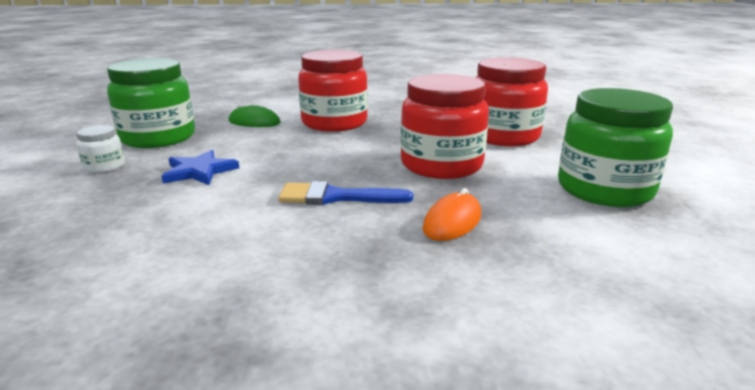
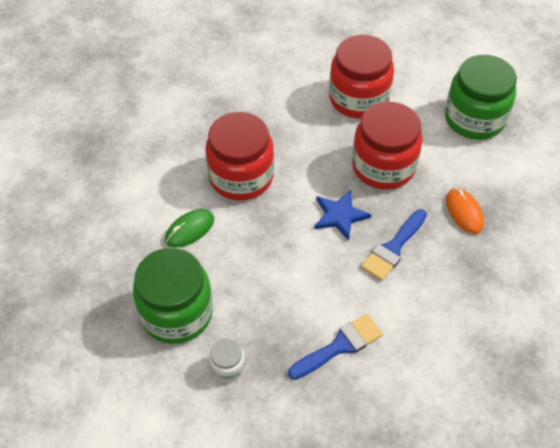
camera: 55 degrees left, 30 degrees up
(162, 206) = (339, 346): none -> blue brush
(199, 171) = (288, 307): blue star -> blue star (340, 216)

